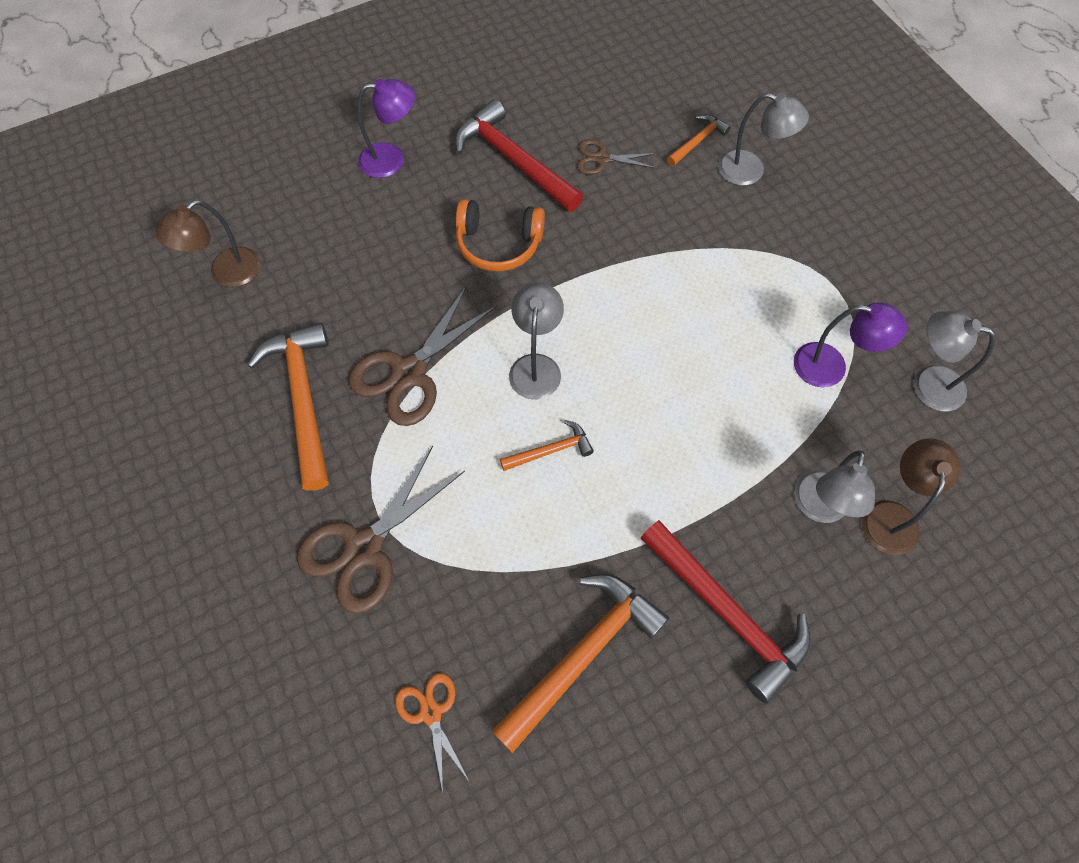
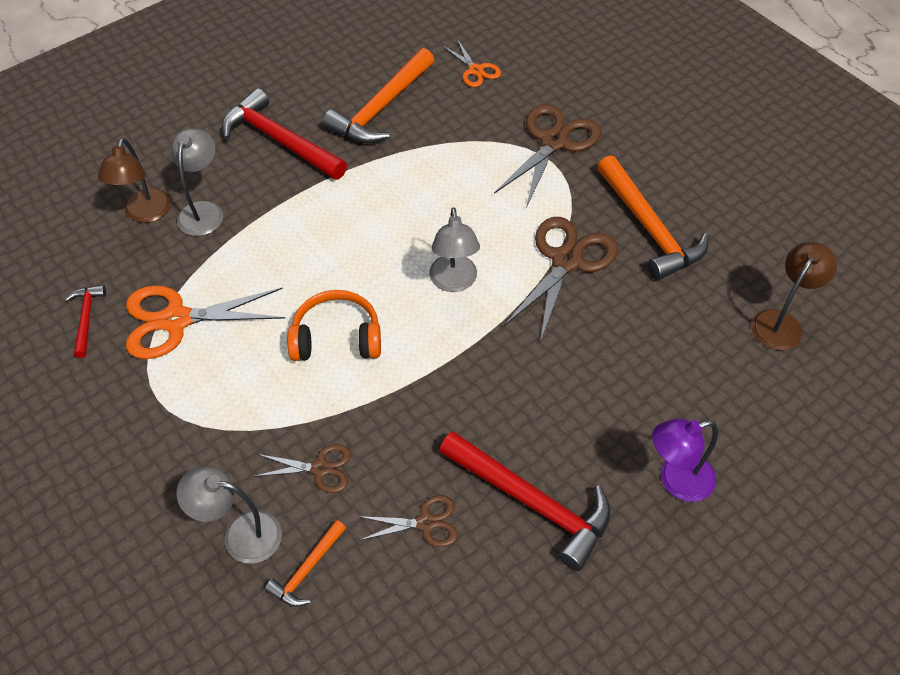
camera: 170 degrees right, 10 degrees down
(498, 244) = (520, 394): orange headphones -> orange headphones (336, 338)
(551, 450) = (426, 220): orange hammer -> none
(685, 209) = (320, 469): none -> brown scissors
(831, 367) = (176, 320): purple lamp -> orange scissors
(927, 384) = (86, 318): grey lamp -> red hammer

